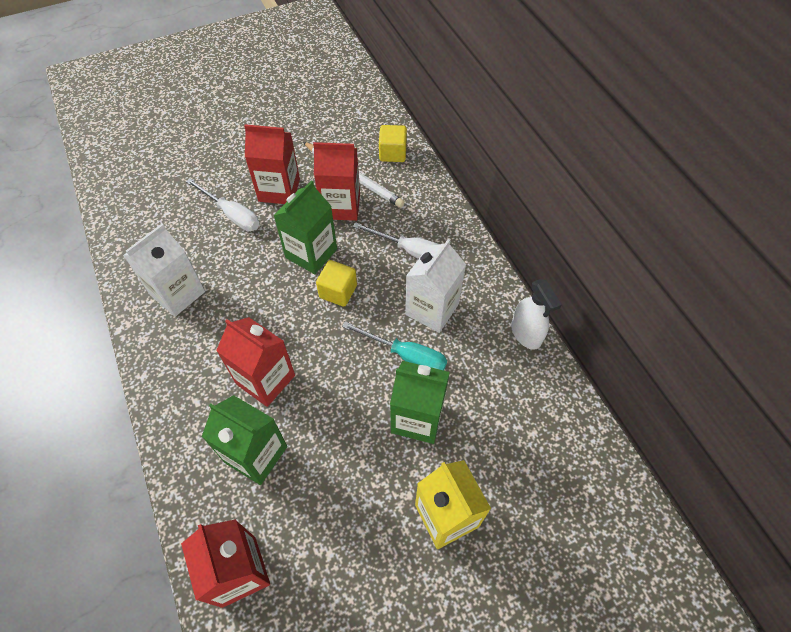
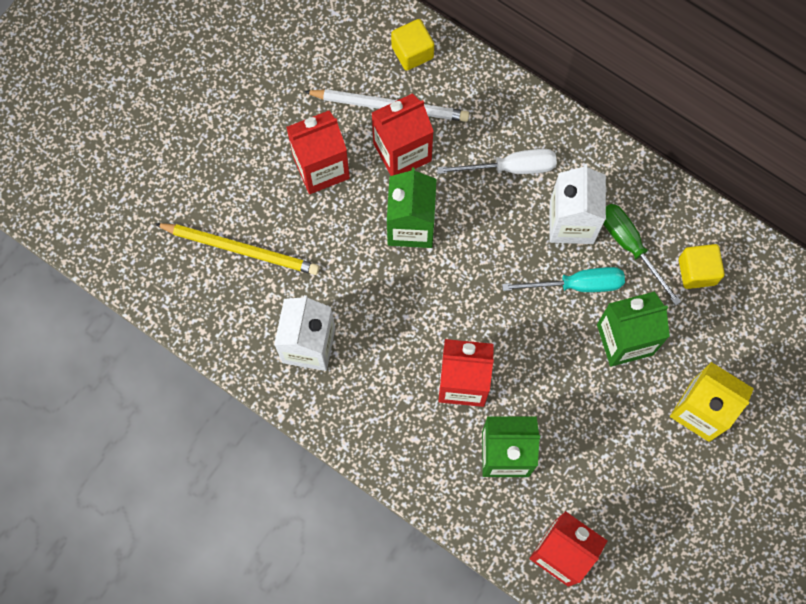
camera: 30 degrees left, 15 degrees up
(186, 212) = (241, 249): none -> yellow pencil
(232, 215) = (293, 226): white screwdriver -> none
(338, 291) = (468, 253): yellow cube -> yellow cube (697, 271)
(468, 349) = (630, 246): none -> green screwdriver
(526, 333) = (674, 199): white spray bottle -> none

